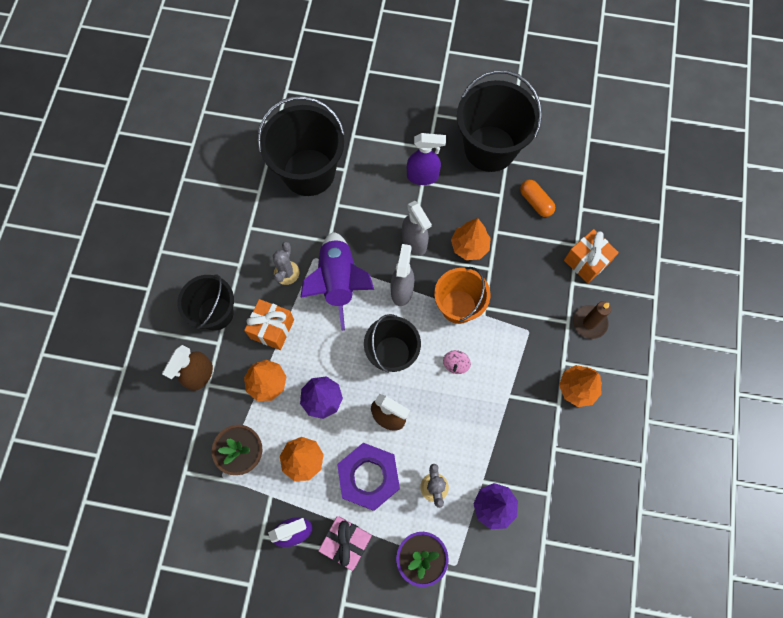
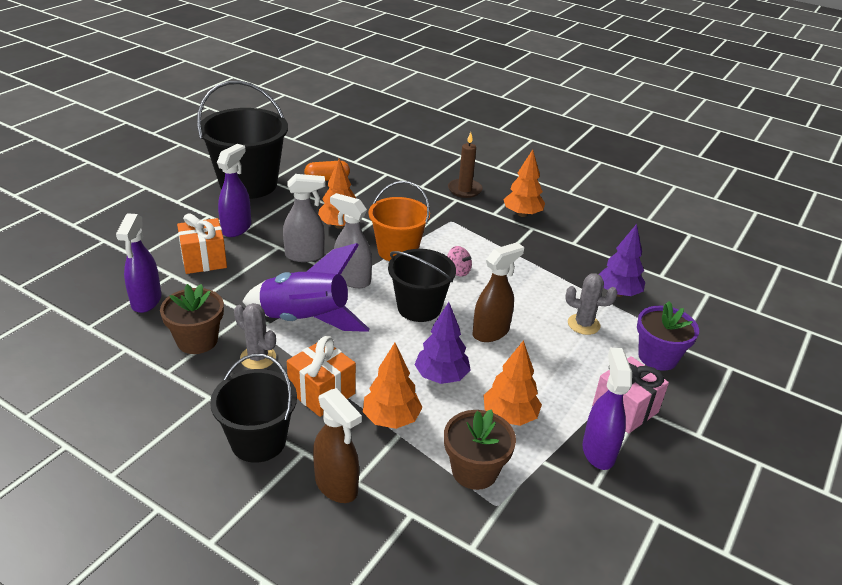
camera: 70 degrees left, 35 degrees down
(285, 227) = (197, 340): none -> brown flower pot
(309, 172) = (146, 301): black bucket -> purple spray bottle
(368, 477) = (553, 368): purple nut -> none
(586, 261) = (406, 174): orange gift -> orange gift (204, 260)

